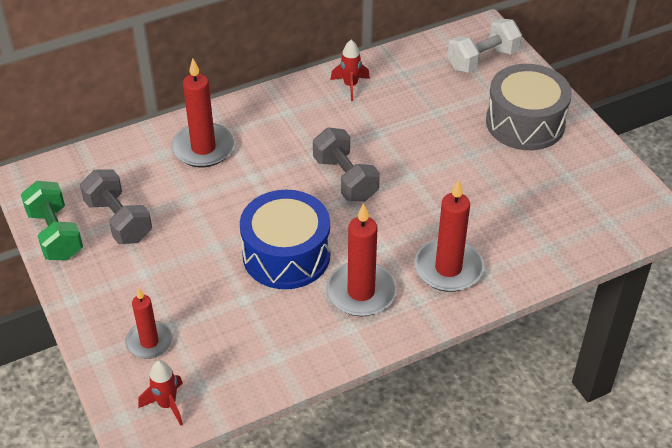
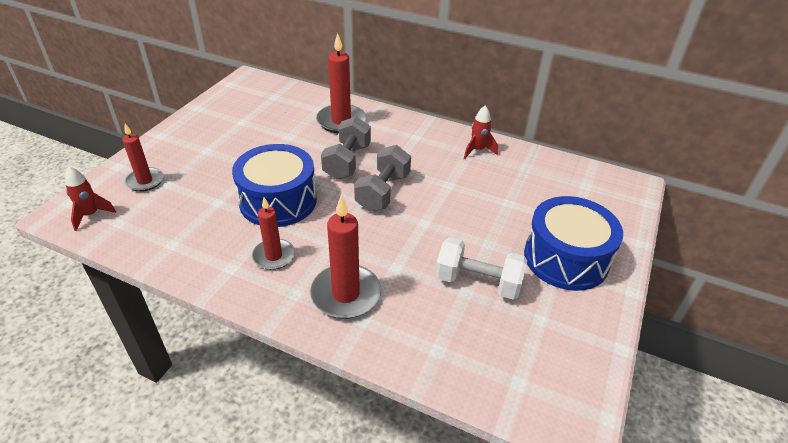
camera: 50 degrees right, 5 degrees down
(55, 235) = (210, 106): green dumbbell -> none
(119, 220) = (243, 121): grey dumbbell -> grey dumbbell (347, 162)
(361, 292) = (274, 256): red candle -> red candle, size x0.64
(482, 60) = (599, 199): white dumbbell -> white dumbbell (478, 282)
(525, 123) = (566, 258): grey drum -> blue drum

